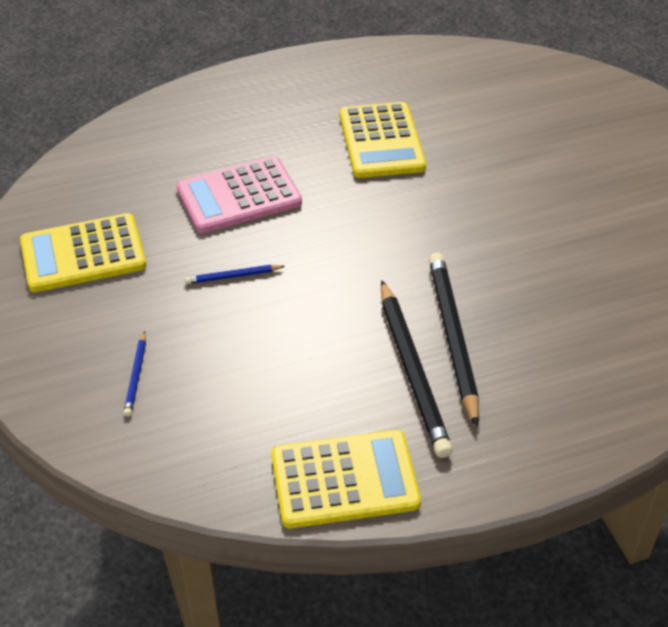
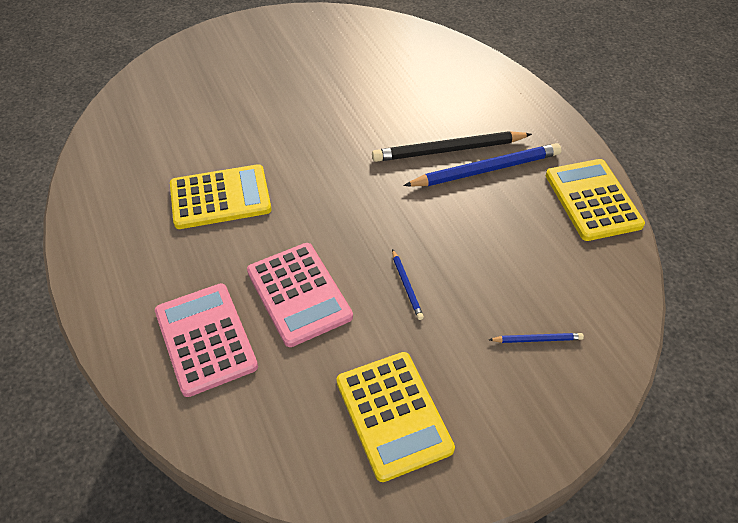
camera: 95 degrees left, 5 degrees up
(200, 137) = (205, 339): none -> pink calculator
(412, 371) = (486, 170): black pencil -> blue pencil

